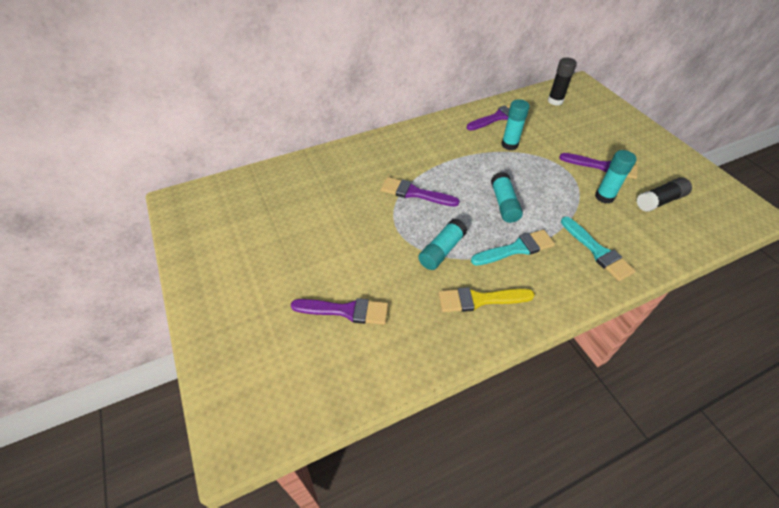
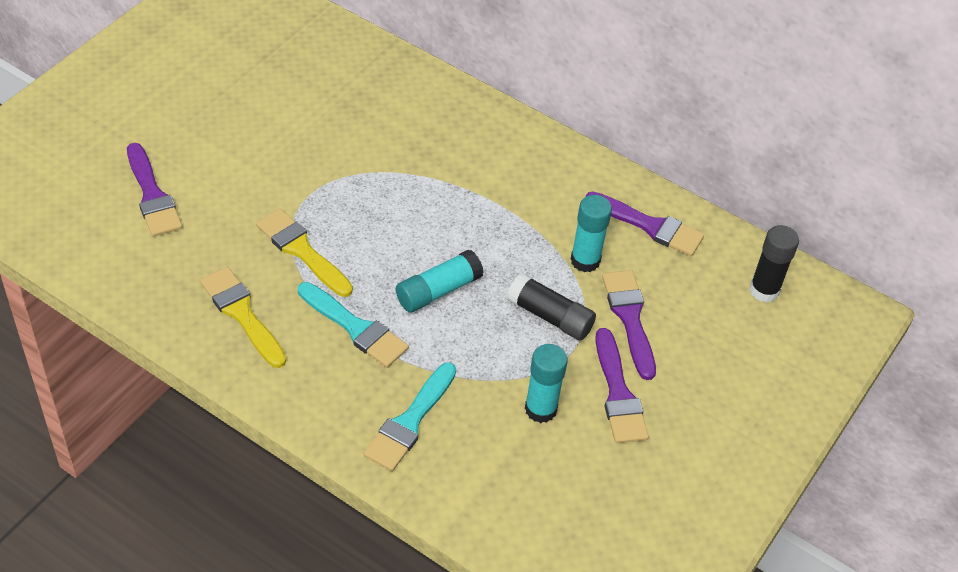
camera: 55 degrees right, 0 degrees up
(415, 193) = (392, 186): purple brush -> purple brush (629, 318)
(442, 250) = (301, 250): turquoise glue stick -> yellow brush
(659, 201) = (582, 485): black glue stick -> black glue stick (550, 316)

